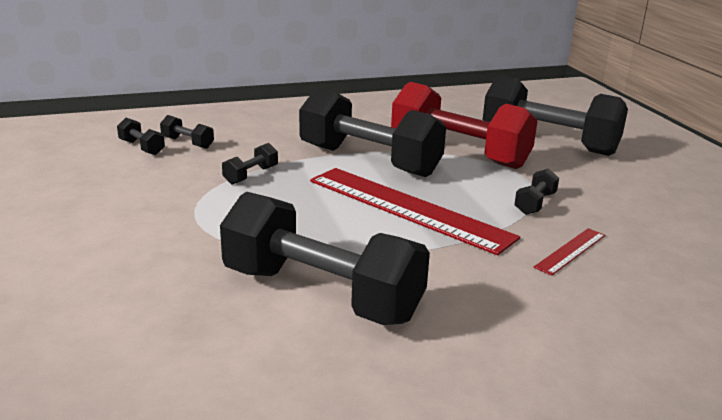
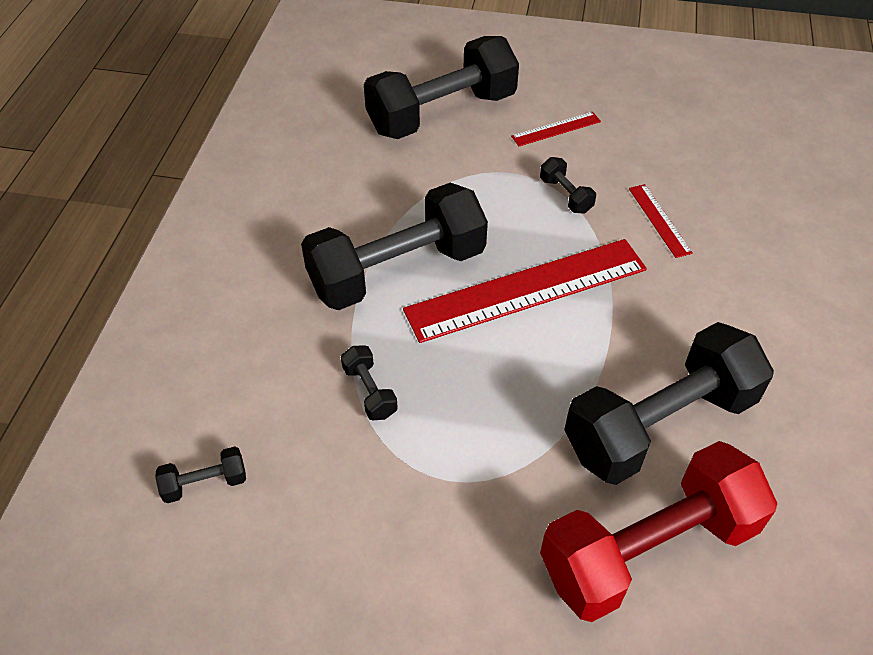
camera: 60 degrees left, 25 degrees up
(187, 143) = (225, 426): black dumbbell -> none
(458, 153) = (424, 191): red dumbbell -> red dumbbell (648, 549)
(607, 185) = (556, 129): none -> red ruler

